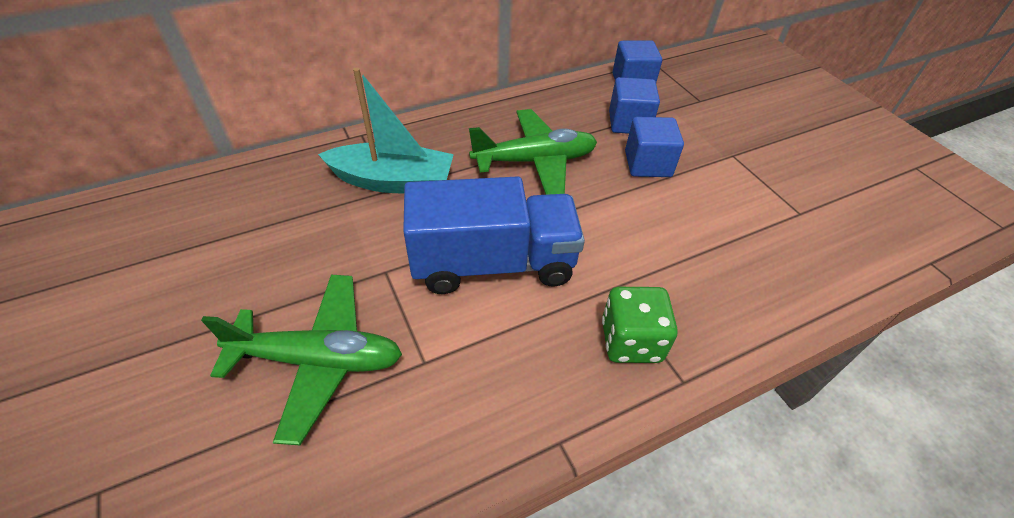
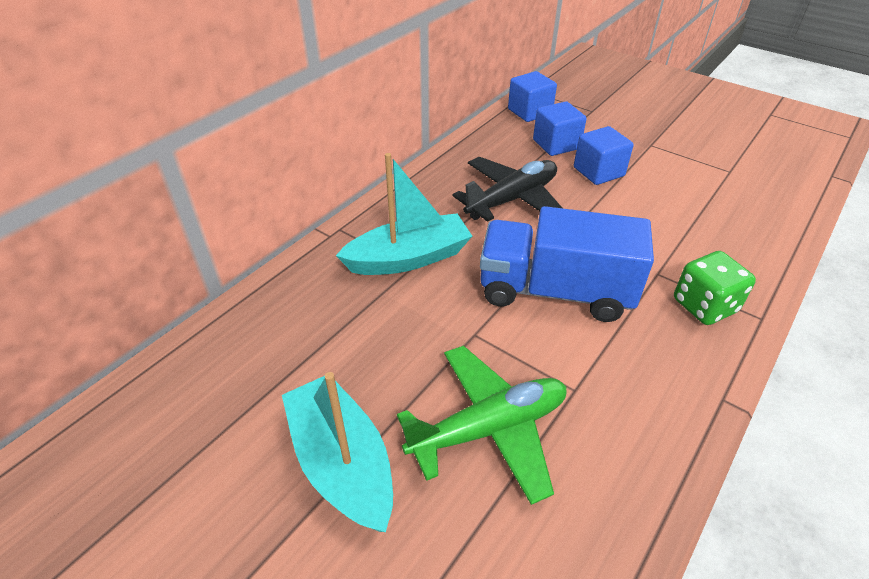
camera: 25 degrees left, 5 degrees down
(184, 330) = (342, 462): none -> turquoise boat
(493, 263) = (555, 291): blue truck -> blue truck turned 135 degrees counterclockwise
(535, 161) = (512, 199): green plane -> black plane

